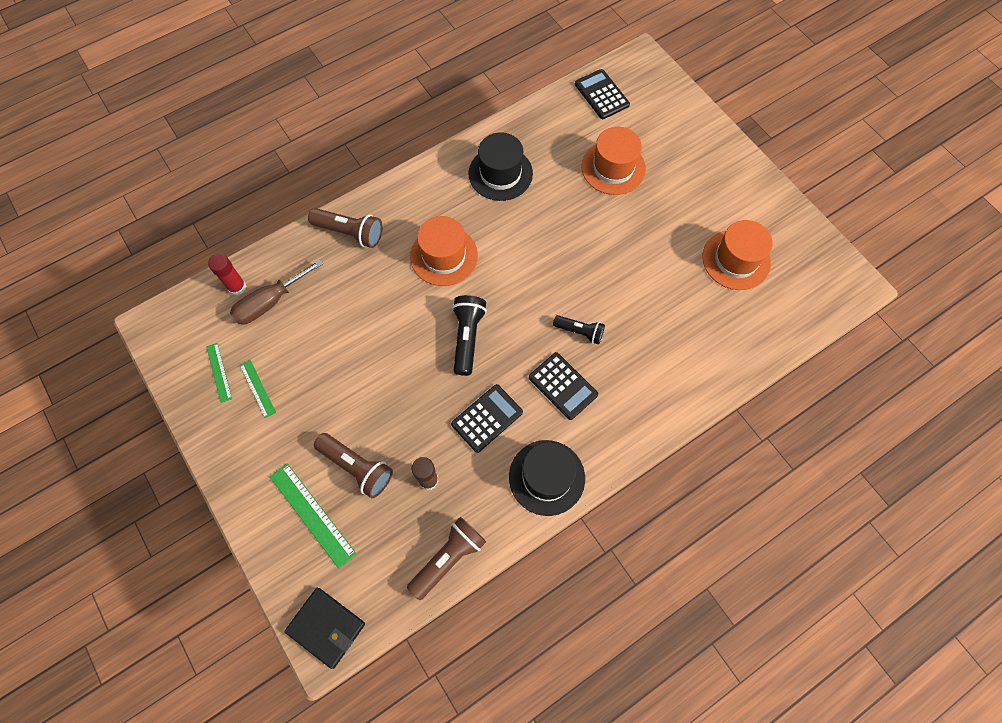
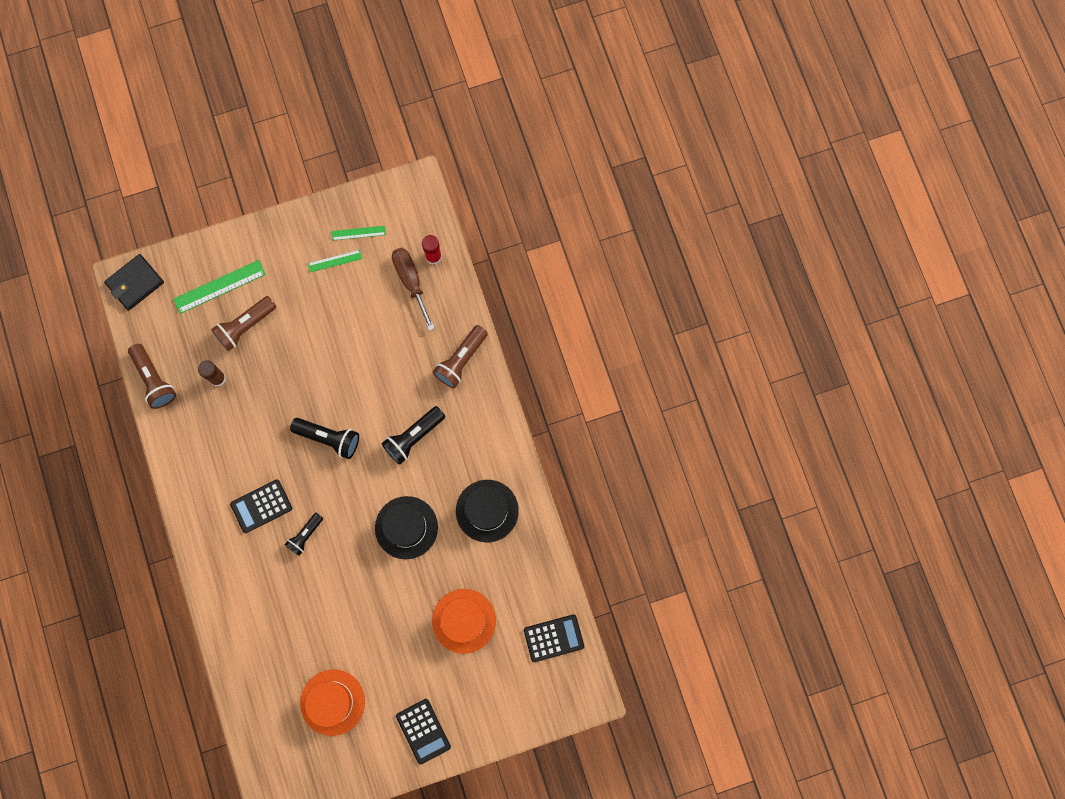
camera: 105 degrees right, 10 degrees up
(444, 256) = (413, 437): orange hat -> black flashlight
(487, 418) = (253, 436): black calculator -> black calculator (423, 731)
(546, 477) = (190, 470): black hat -> black hat (406, 527)

